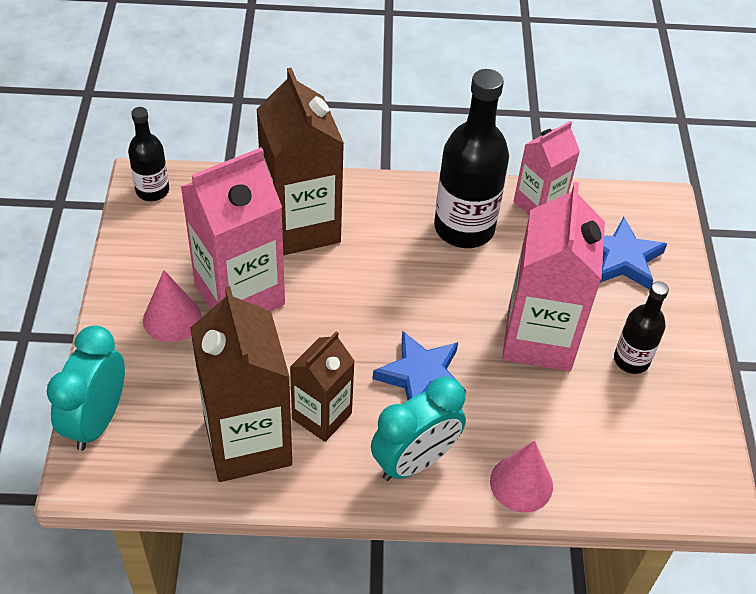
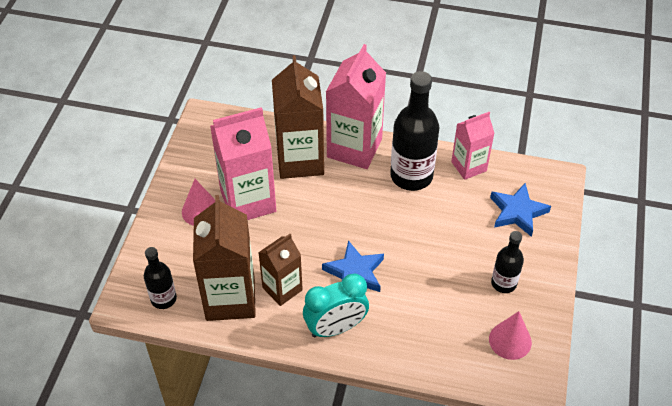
camera: 15 degrees right, 0 degrees up
(97, 420) = (139, 270): turquoise clock -> none
(152, 190) = (207, 123): black bottle -> black bottle (163, 299)
(521, 483) = (403, 353): pink cone -> pink cone (510, 340)
(539, 338) = (442, 259): pink carton -> pink carton (354, 148)

